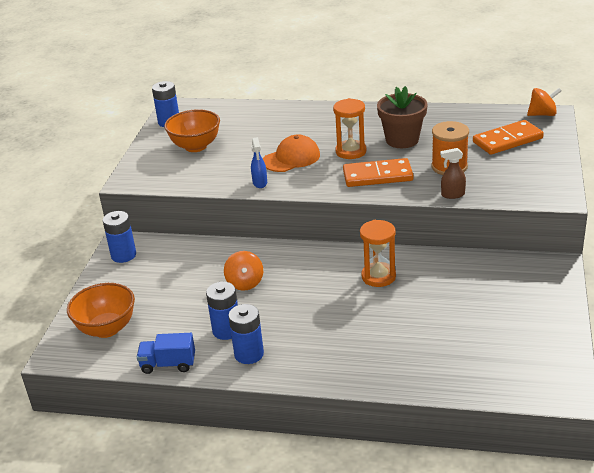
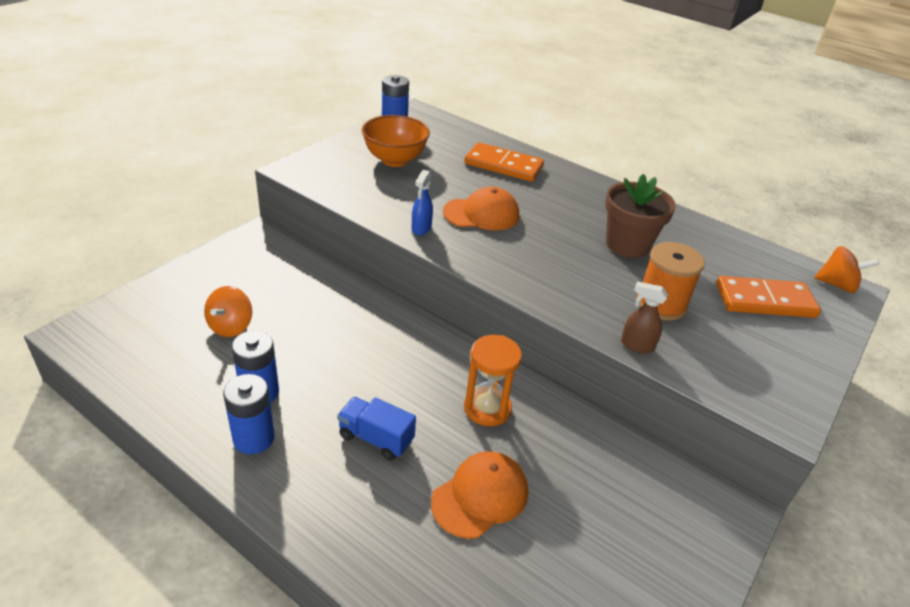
camera: 20 degrees right, 5 degrees up
(107, 329) = (148, 326): orange bowl -> none
(123, 255) = (247, 249): blue battery -> none
(168, 364) = (161, 404): blue truck -> blue truck (376, 438)
(245, 283) = (333, 341): orange spinning top -> orange spinning top (231, 326)
(351, 151) = (555, 234): orange hourglass -> none
(377, 176) = (562, 278): orange domino -> orange domino (503, 165)
(412, 320) = (480, 496): none -> orange cap

